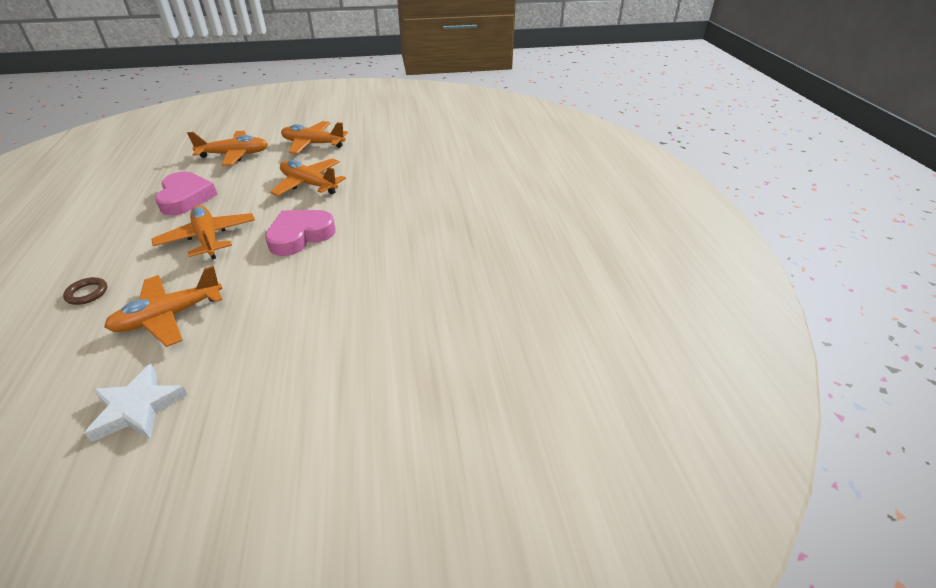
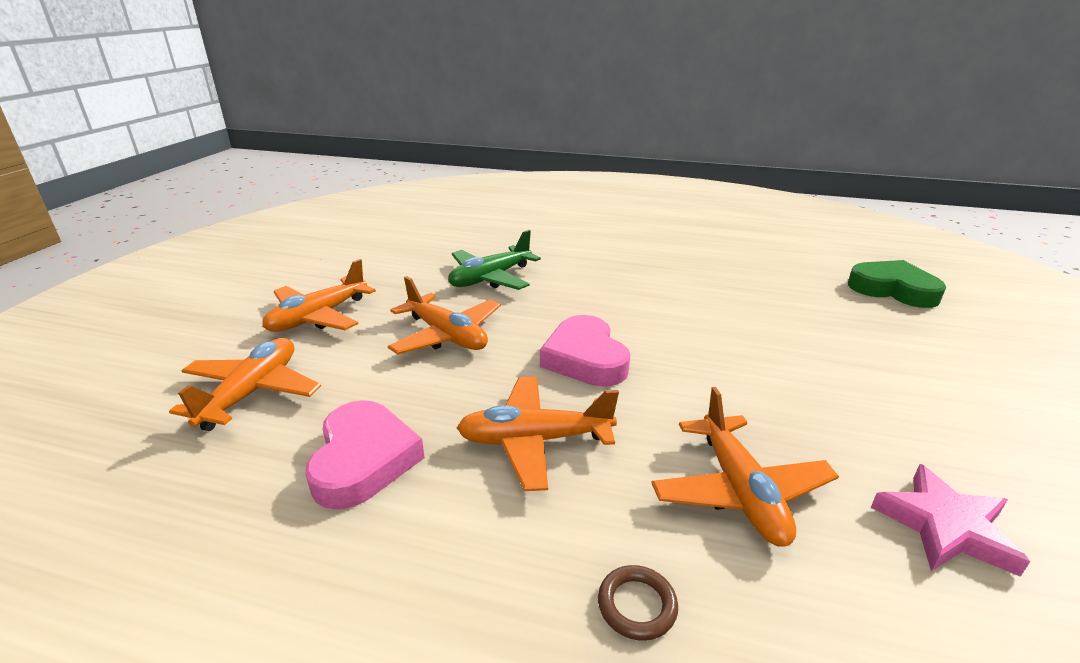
camera: 65 degrees left, 10 degrees down
(138, 408) = (944, 526): white star -> pink star
(186, 198) = (363, 460): pink heart -> pink heart turned 75 degrees clockwise
(309, 184) = (447, 335): orange plane -> orange plane turned 105 degrees counterclockwise
(395, 177) = (490, 278): none -> green plane
(523, 394) = (893, 290): none -> green heart

